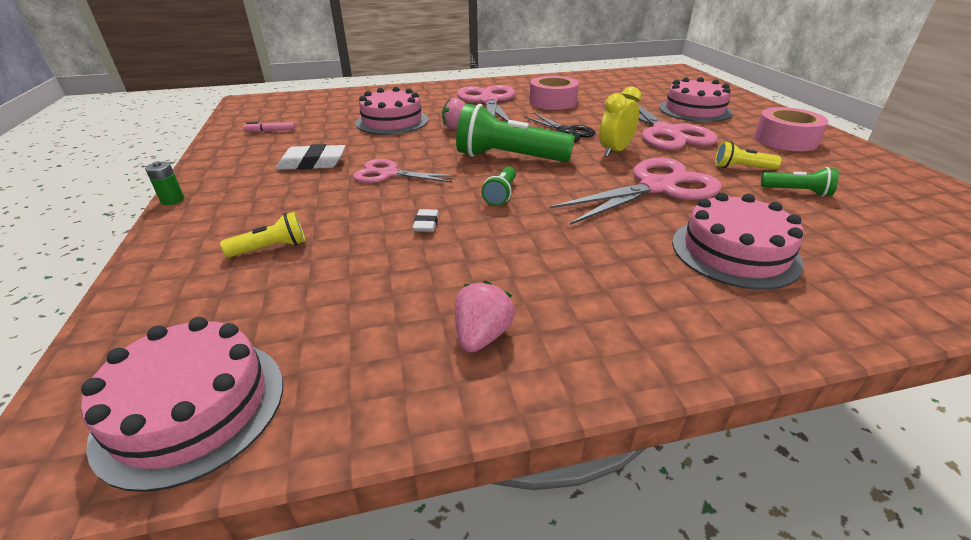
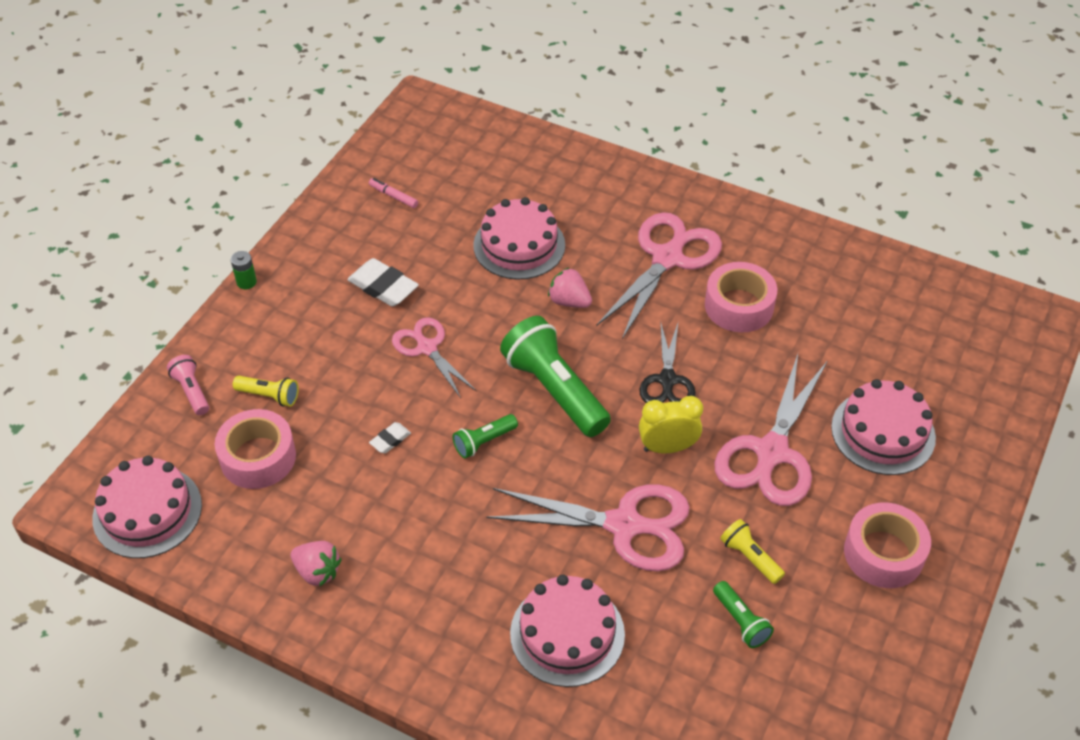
camera: 40 degrees right, 15 degrees up
(169, 281) = (192, 391): none -> pink flashlight
(305, 290) = (258, 457): none -> pink tape
(482, 336) = (317, 571): pink strawberry -> pink strawberry turned 60 degrees clockwise

